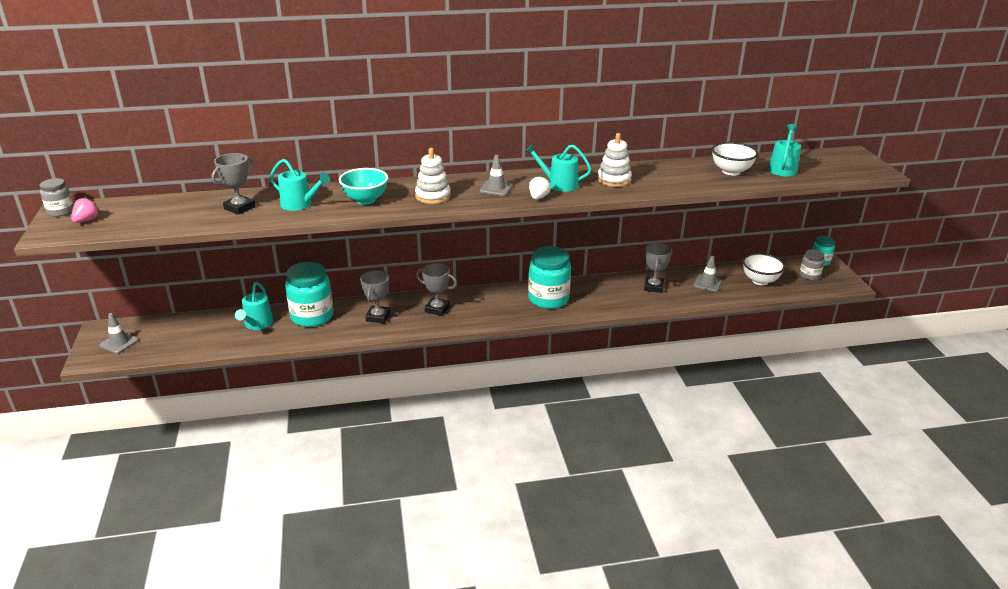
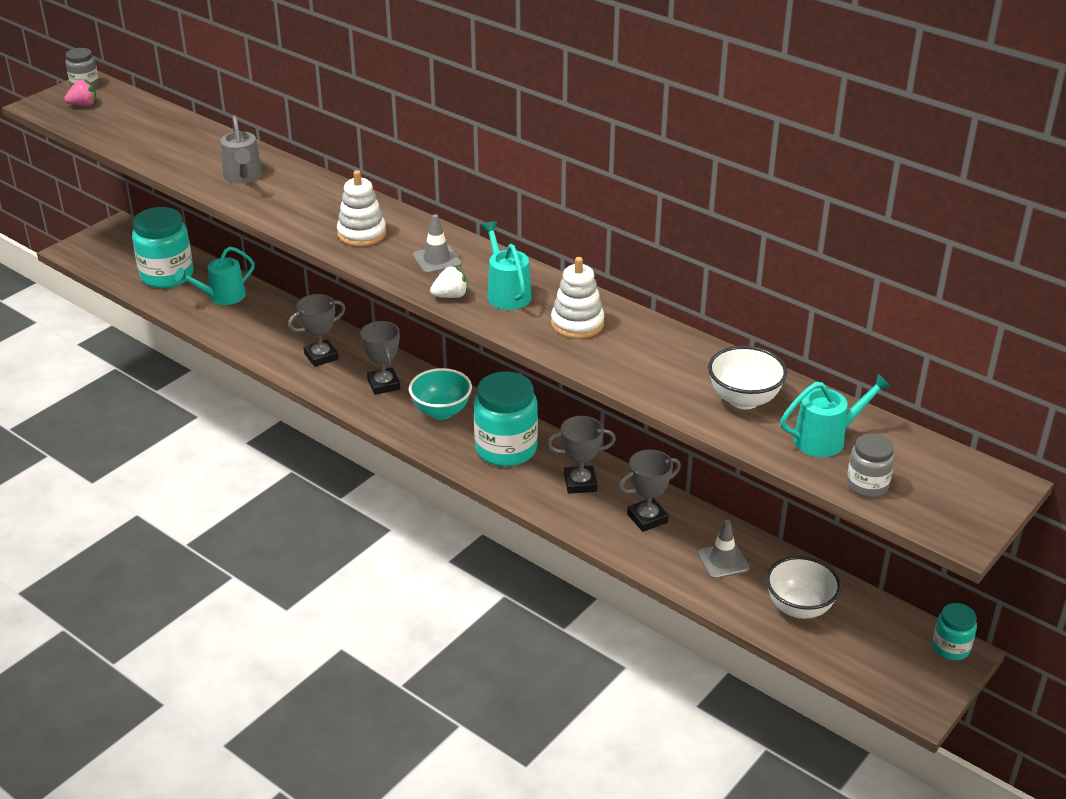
camera: 50 degrees right, 5 degrees up
(119, 343) = (110, 248): grey traffic cone -> none
(239, 208) = (196, 153): grey trophy -> grey trophy (580, 483)
(300, 204) = (243, 177): turquoise watering can -> grey watering can
(312, 316) = (273, 318): turquoise jar -> turquoise jar (167, 276)
(365, 200) = (300, 203): turquoise bowl -> turquoise bowl (441, 411)
(809, 275) = (887, 652): grey jar -> grey jar (867, 485)

